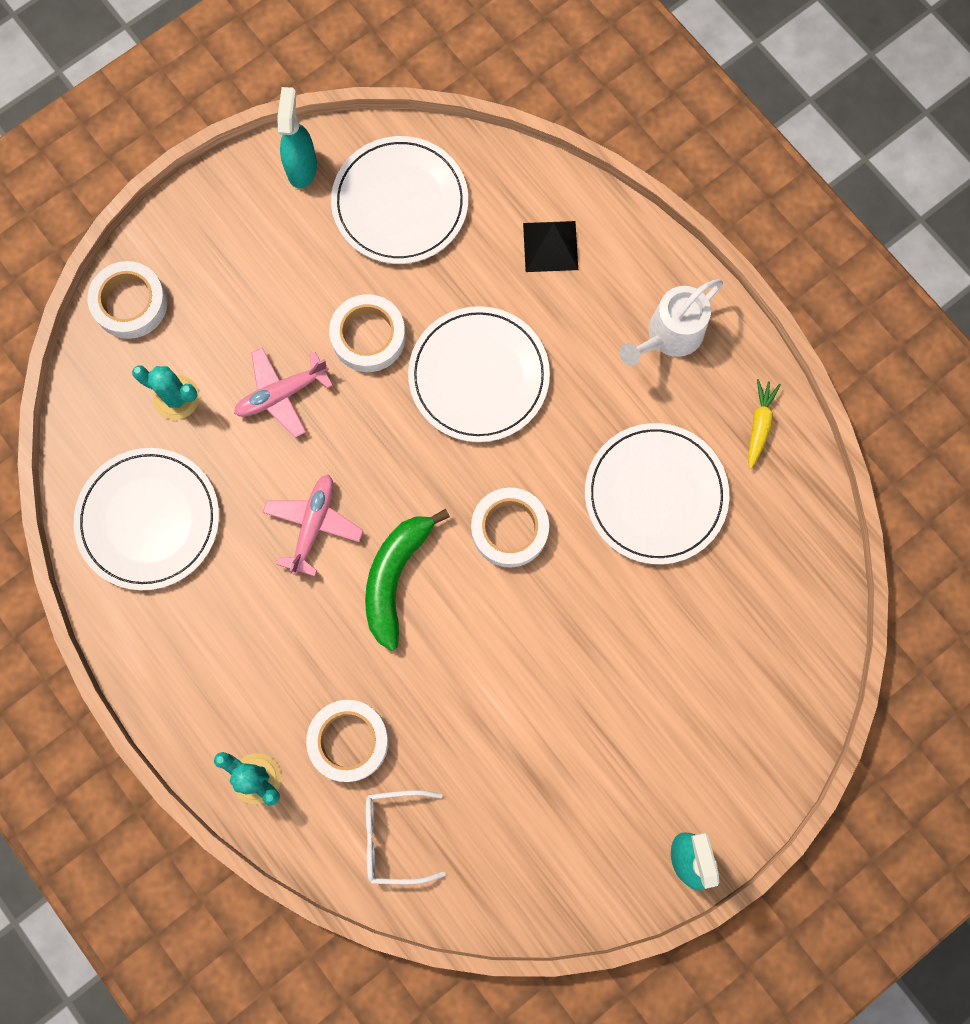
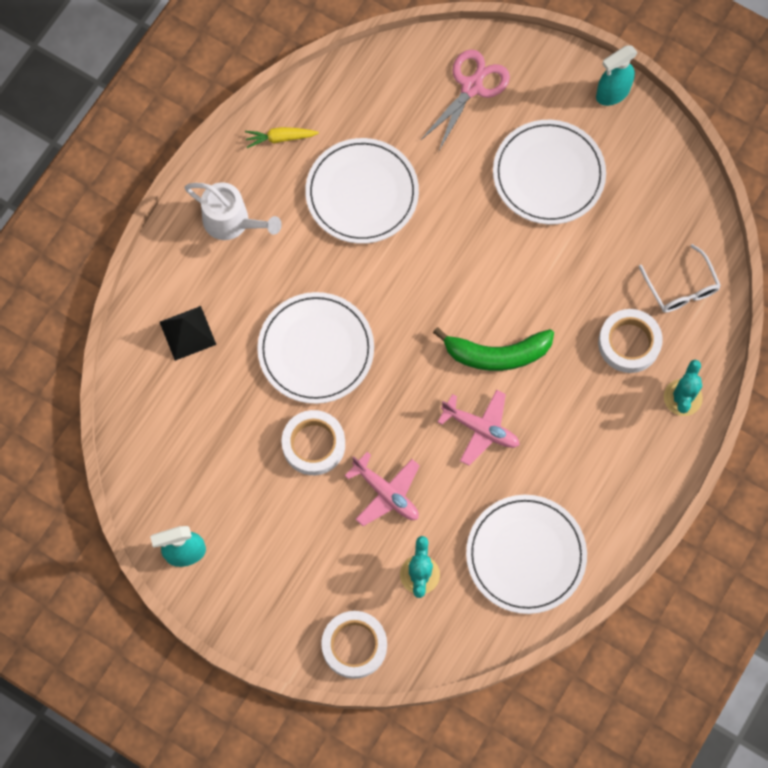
camera: 110 degrees left, 5 degrees down
(313, 525) = (480, 429): pink plane -> pink plane turned 150 degrees counterclockwise
(400, 203) = (190, 462): white plate -> white plate (548, 174)
(509, 529) = (428, 286): white tape -> none
(754, 679) = (471, 87): none -> pink scissors

